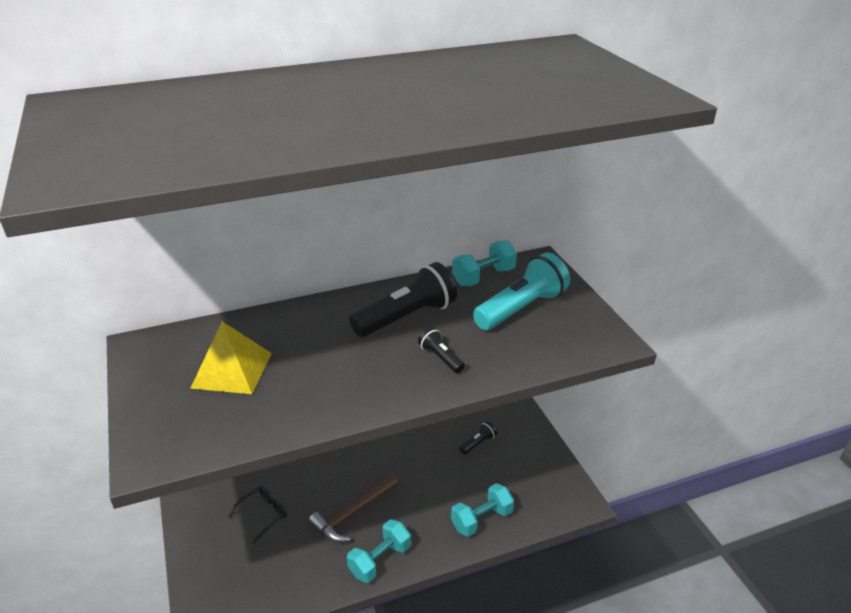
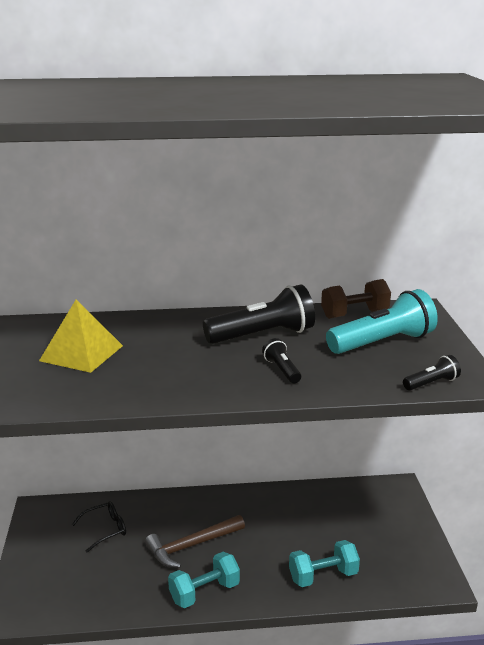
camera: 15 degrees right, 10 degrees down
(478, 443) = (342, 505): black flashlight -> black flashlight (431, 383)
(483, 277) = (354, 314): turquoise dumbbell -> brown dumbbell

